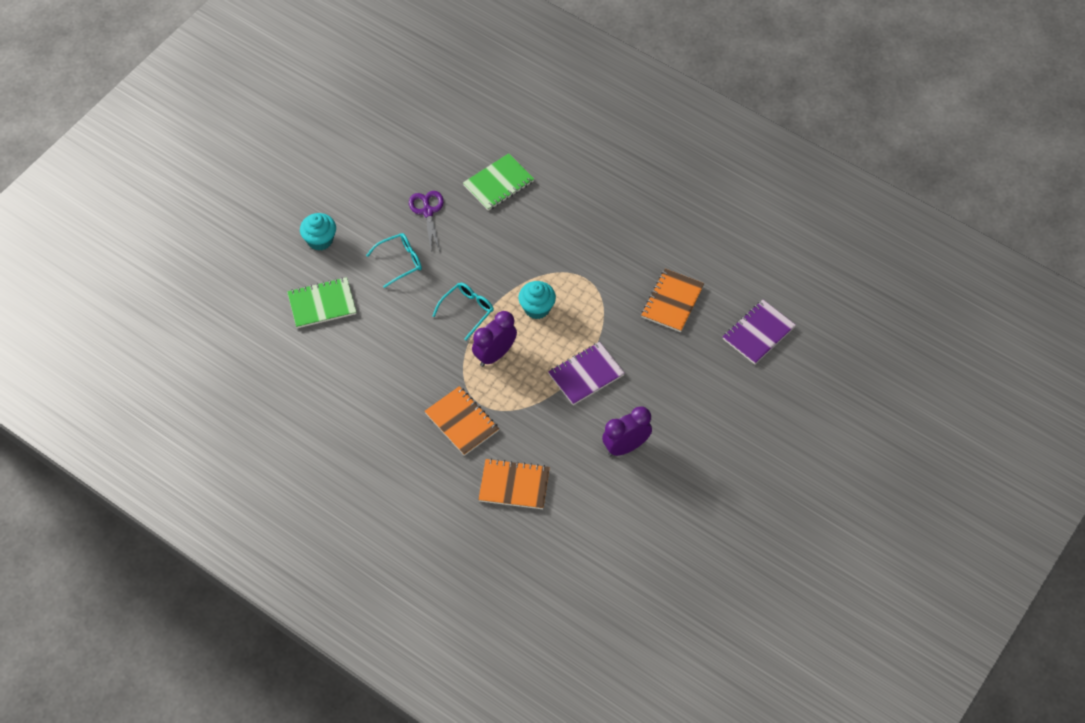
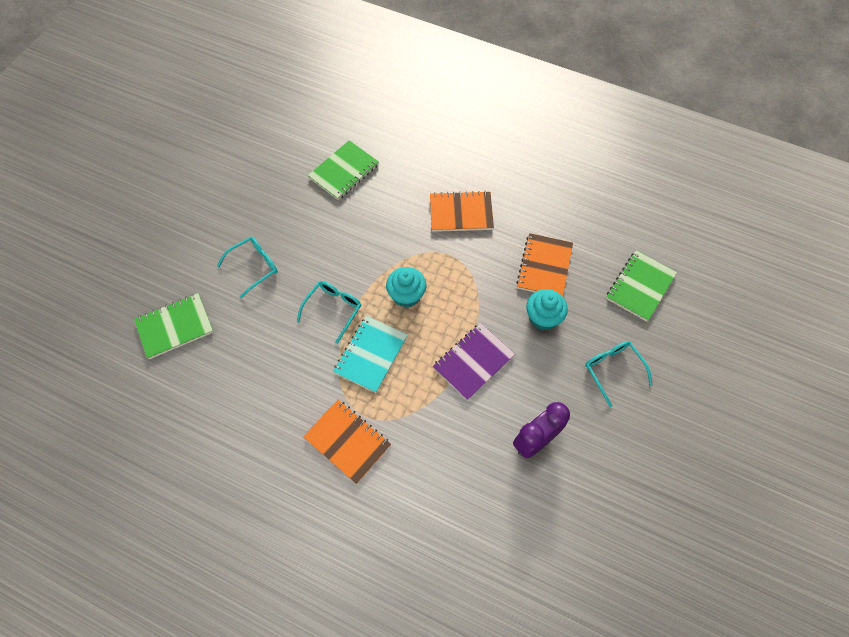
camera: 10 degrees left, 5 degrees up
(320, 240) = (166, 256): turquoise cupcake -> turquoise cupcake (543, 317)
(427, 211) = (276, 210): purple scissors -> none
(495, 354) = (371, 355): purple clock -> turquoise notebook
(514, 485) = (420, 512): orange notebook -> orange notebook (461, 213)
(711, 400) = (613, 370): none -> turquoise glasses
(758, 333) = (640, 287): purple notebook -> green notebook

